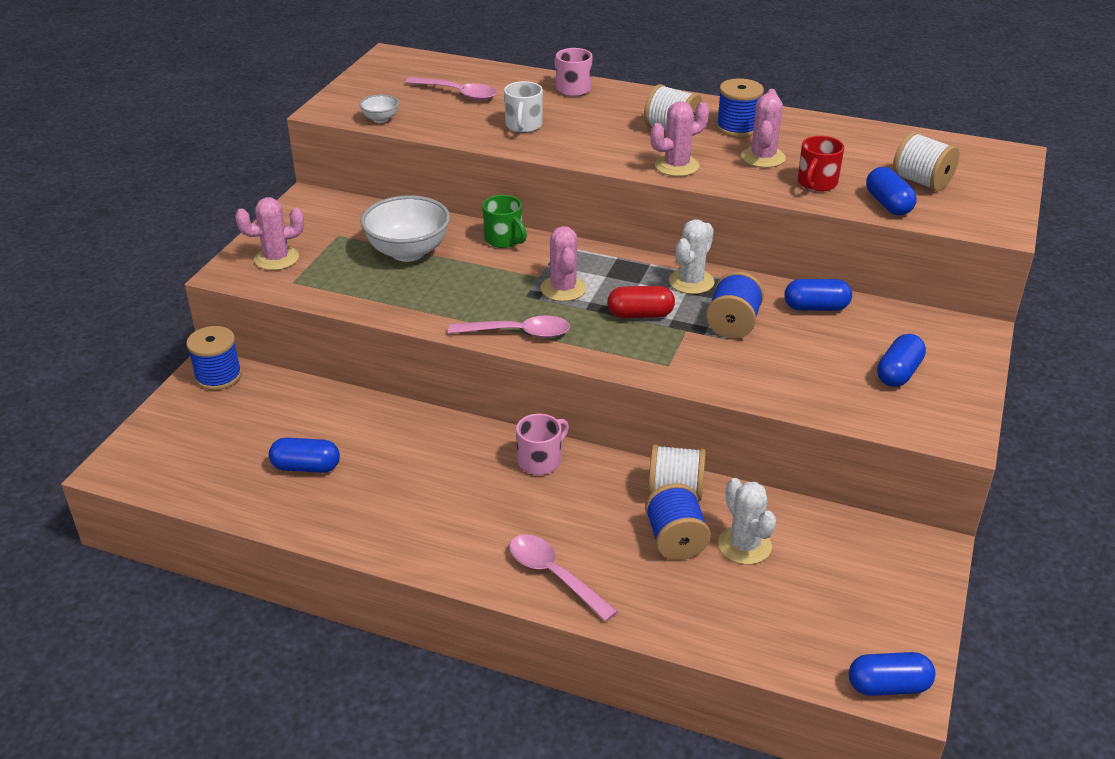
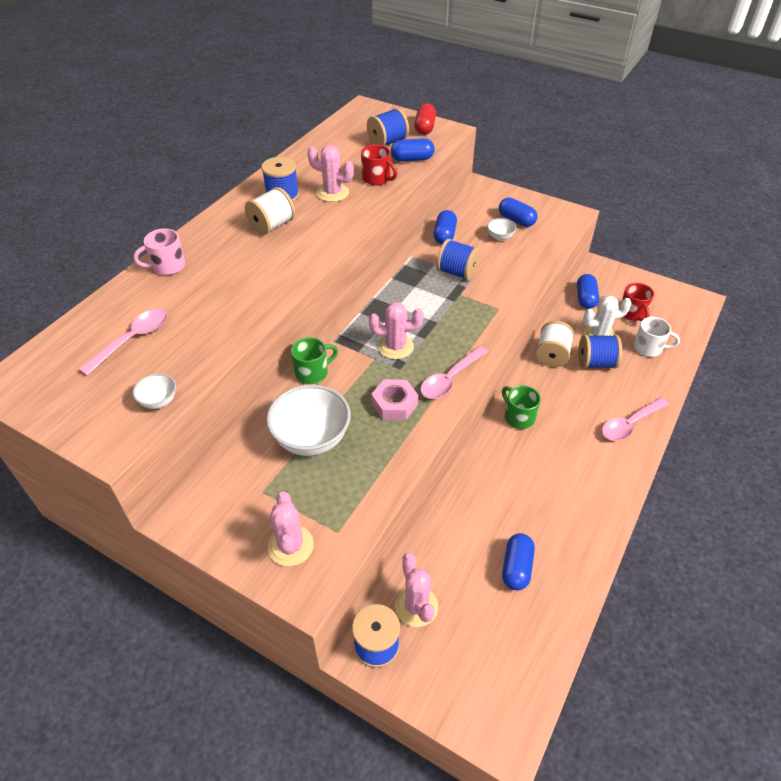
camera: 80 degrees left, 10 degrees up
(467, 297) = (394, 404): none -> pink nut
(518, 333) = (450, 379): pink spoon -> pink spoon turned 150 degrees counterclockwise
(523, 126) = (224, 303): white mug -> white mug (649, 348)
(540, 461) = (518, 417): pink mug -> green mug
(640, 314) = (438, 312): red capsule -> red capsule (424, 128)
(676, 166) = (330, 232): pink cactus -> pink cactus (416, 606)
(691, 282) = (402, 281): white cactus -> none
(819, 590) = (632, 313): none -> red mug
(842, 358) = (500, 237): none -> white bowl
(888, 686) = (696, 305): blue capsule -> blue capsule (585, 298)
(921, 182) = (387, 142): white spool -> blue spool

